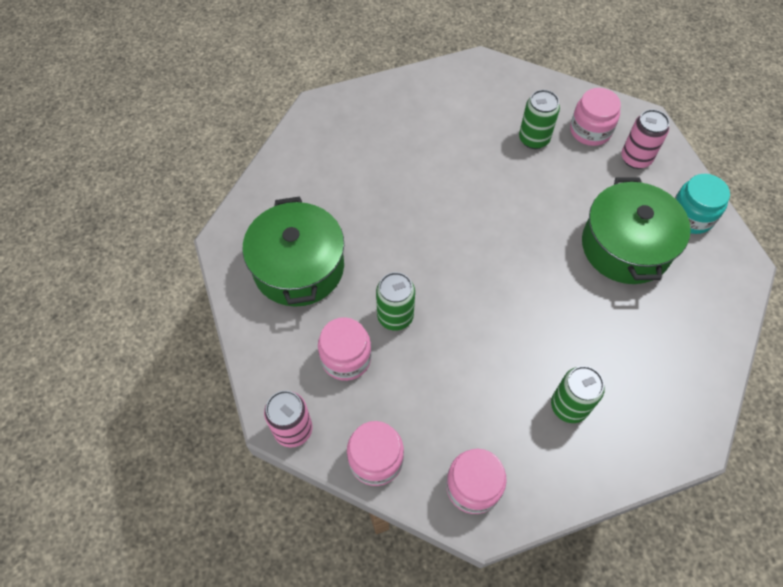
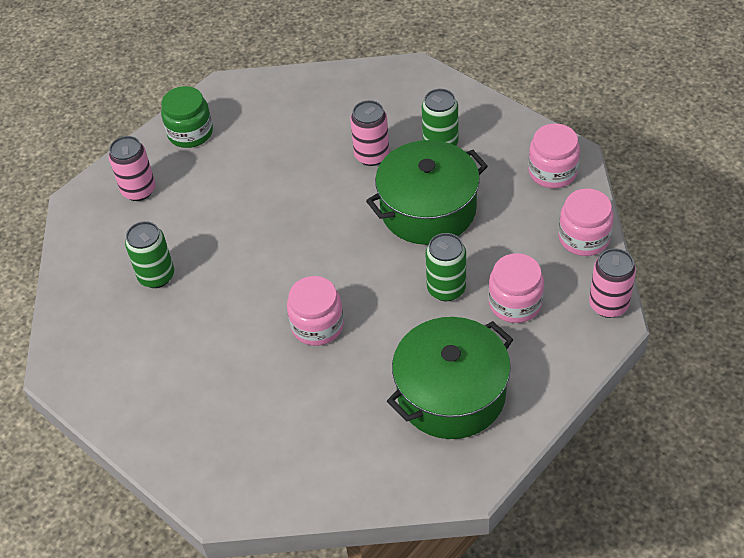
camera: 115 degrees left, 10 degrees down
(585, 340) = (371, 155): none -> pink can
(590, 131) = (119, 236): pink jar -> pink jar (317, 325)
(625, 246) = (254, 163): green pot -> green pot (428, 209)
(691, 216) = (190, 133): turquoise jar -> green jar

